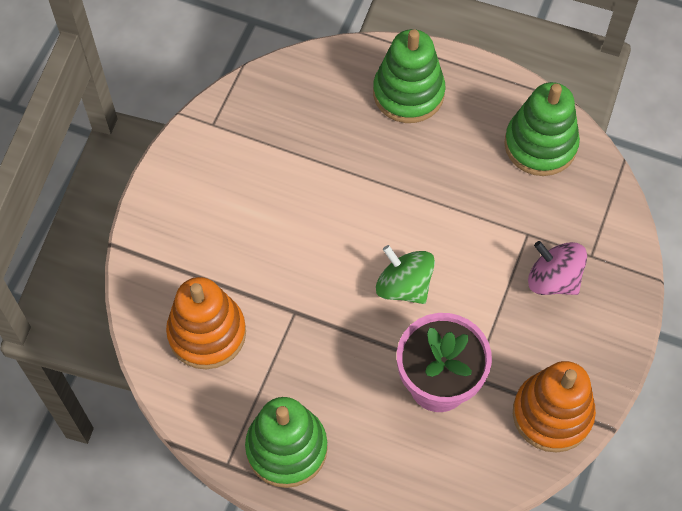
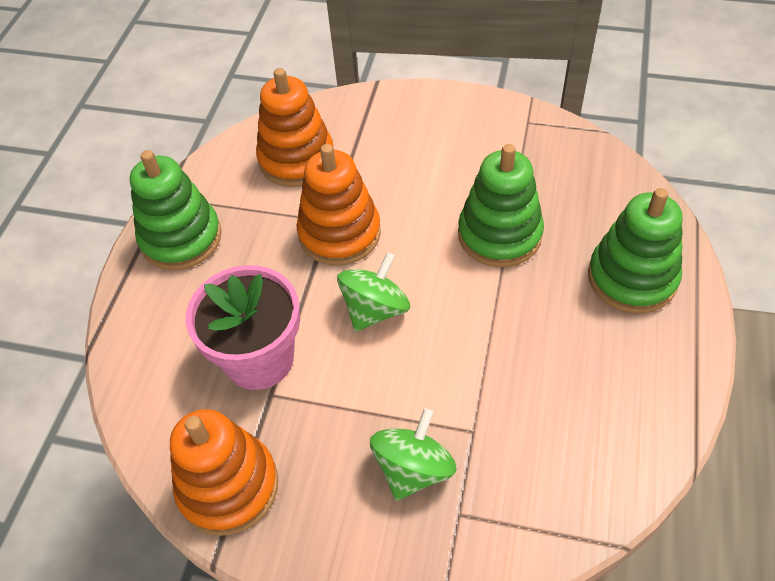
camera: 85 degrees right, 10 degrees down
(313, 304) = (339, 233): none -> orange stacking toy
(540, 145) = (611, 432): green stacking toy -> green stacking toy (499, 235)
(553, 279) = (413, 469): pink spinning top -> green spinning top

